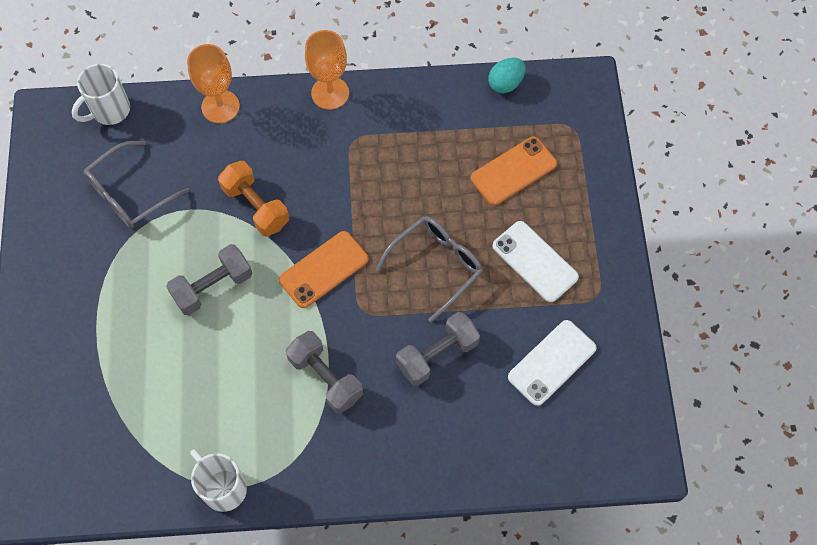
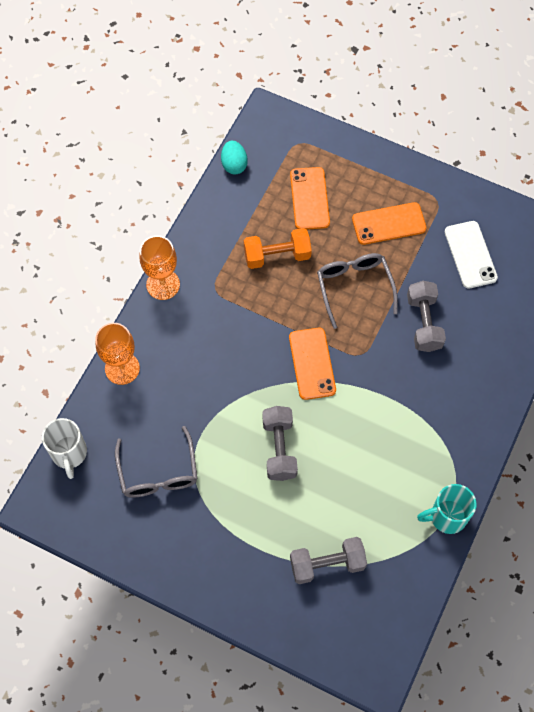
camera: 60 degrees left, 0 degrees up
(223, 488) = (446, 516): white mug -> turquoise mug
(256, 206) = (229, 385): orange dumbbell -> orange dumbbell (277, 255)
(325, 378) = (399, 405): grey dumbbell -> grey dumbbell (327, 564)
(534, 261) = (389, 224): white phone -> orange phone

